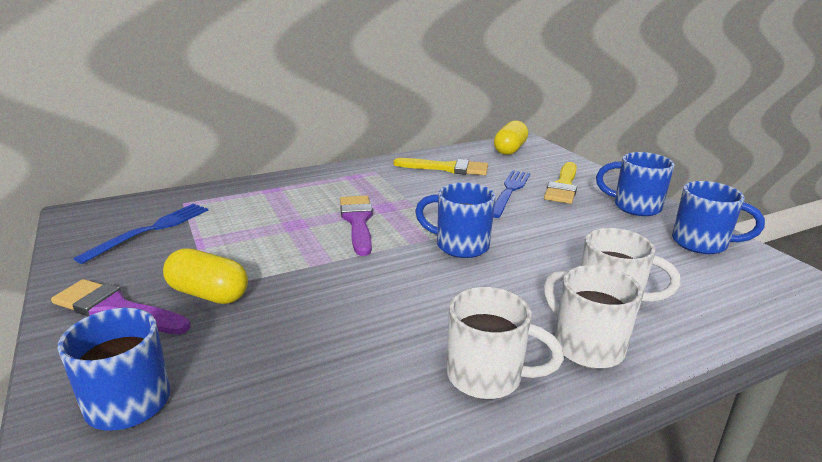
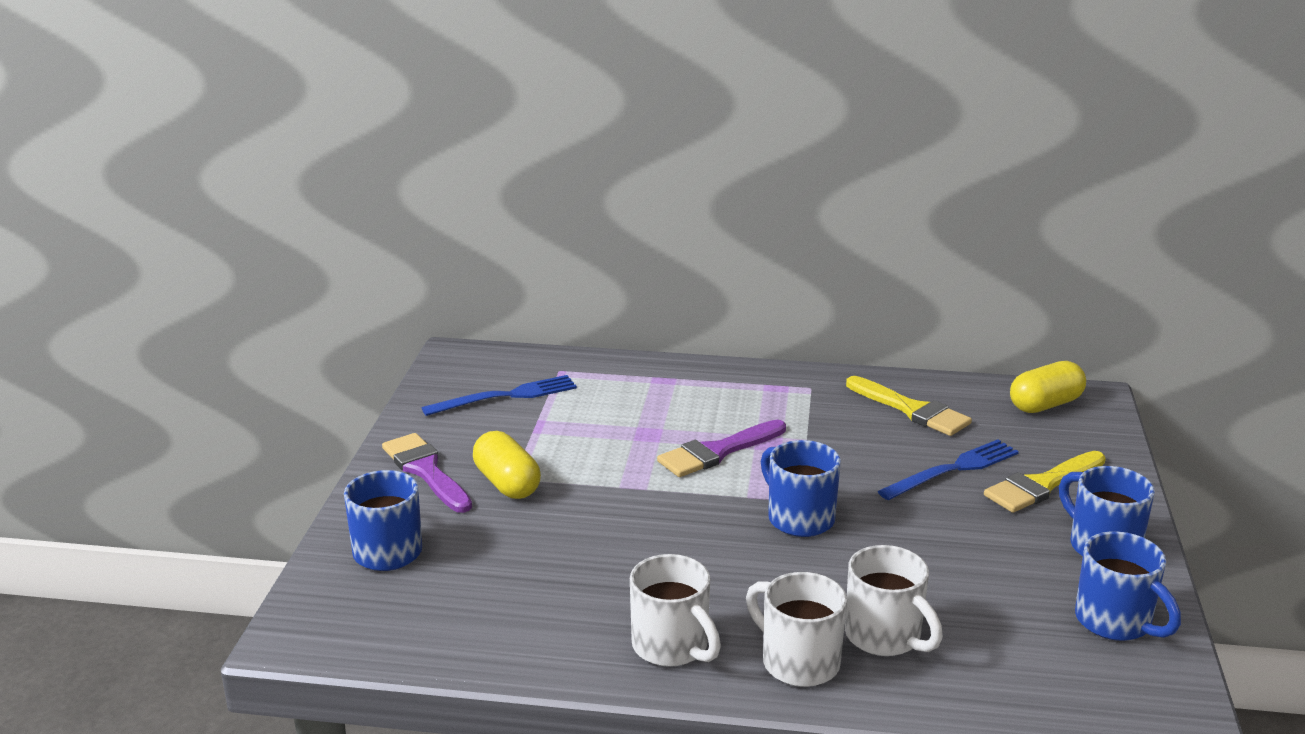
camera: 35 degrees right, 0 degrees up
(357, 221) = (717, 452): purple brush -> purple brush turned 150 degrees counterclockwise
(585, 345) = (798, 662): white mug -> white mug turned 45 degrees counterclockwise

